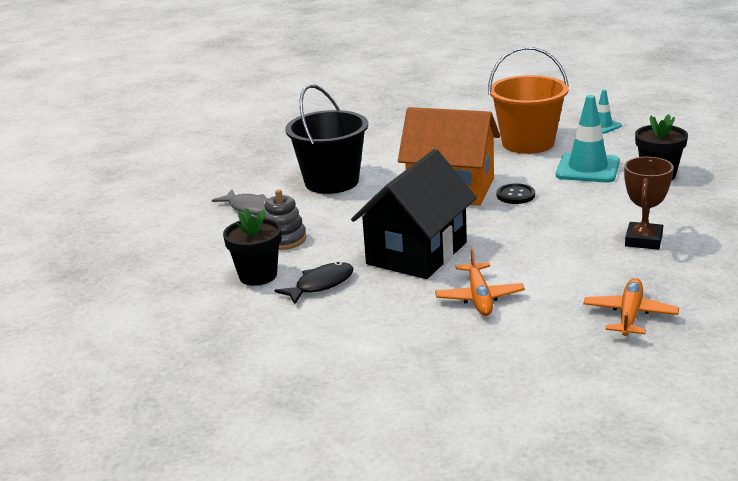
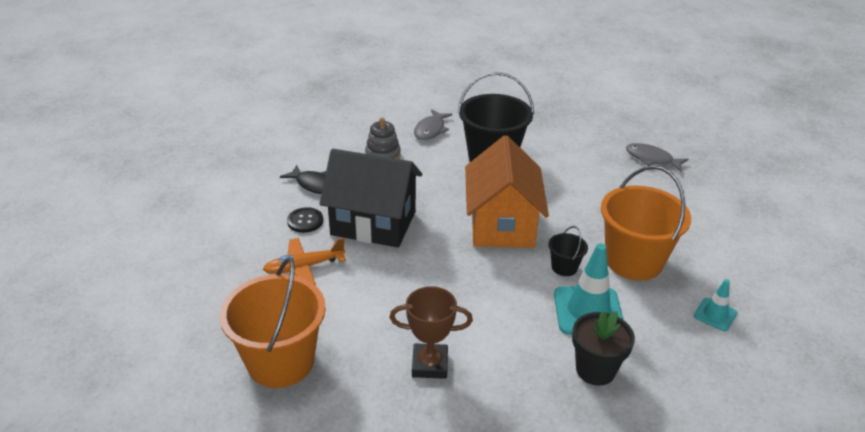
camera: 70 degrees right, 10 degrees up
(258, 276) = (325, 155): black flower pot -> none
(381, 115) = (651, 159): none -> grey fish
(515, 195) = (503, 266): black button -> black button (305, 221)
(526, 170) = (564, 267): none -> black bucket
(630, 315) = (281, 362): orange plane -> orange bucket

